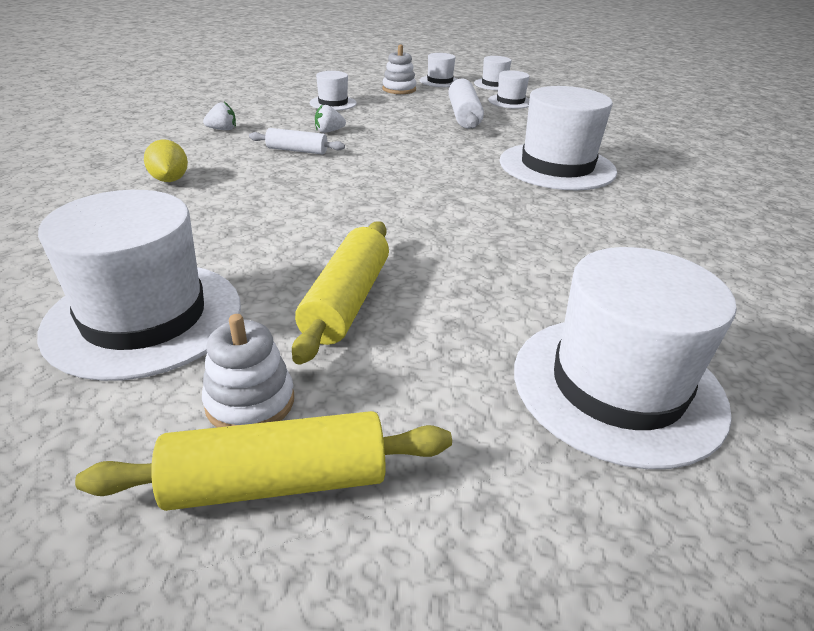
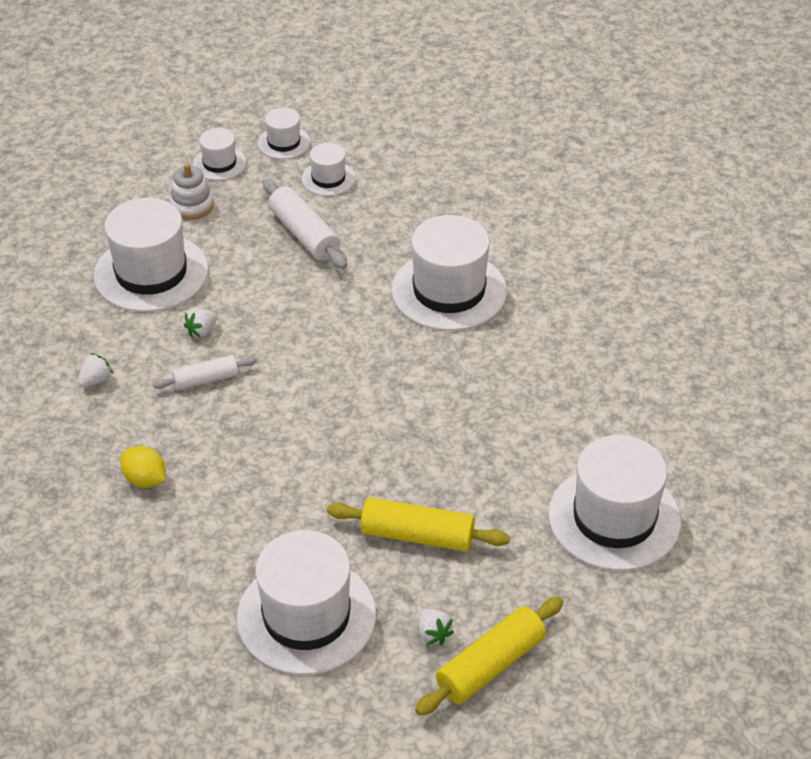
camera: 30 degrees left, 10 degrees up
(250, 402) = (433, 634): white stacking toy -> white strawberry
(333, 103) = (151, 273): white hat -> white hat, size x1.99
(347, 301) = (417, 535): yellow rolling pin -> yellow rolling pin turned 60 degrees counterclockwise

